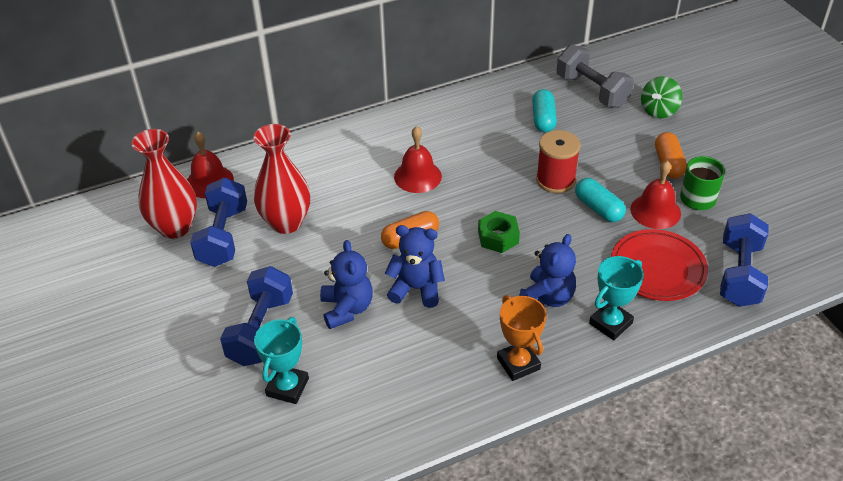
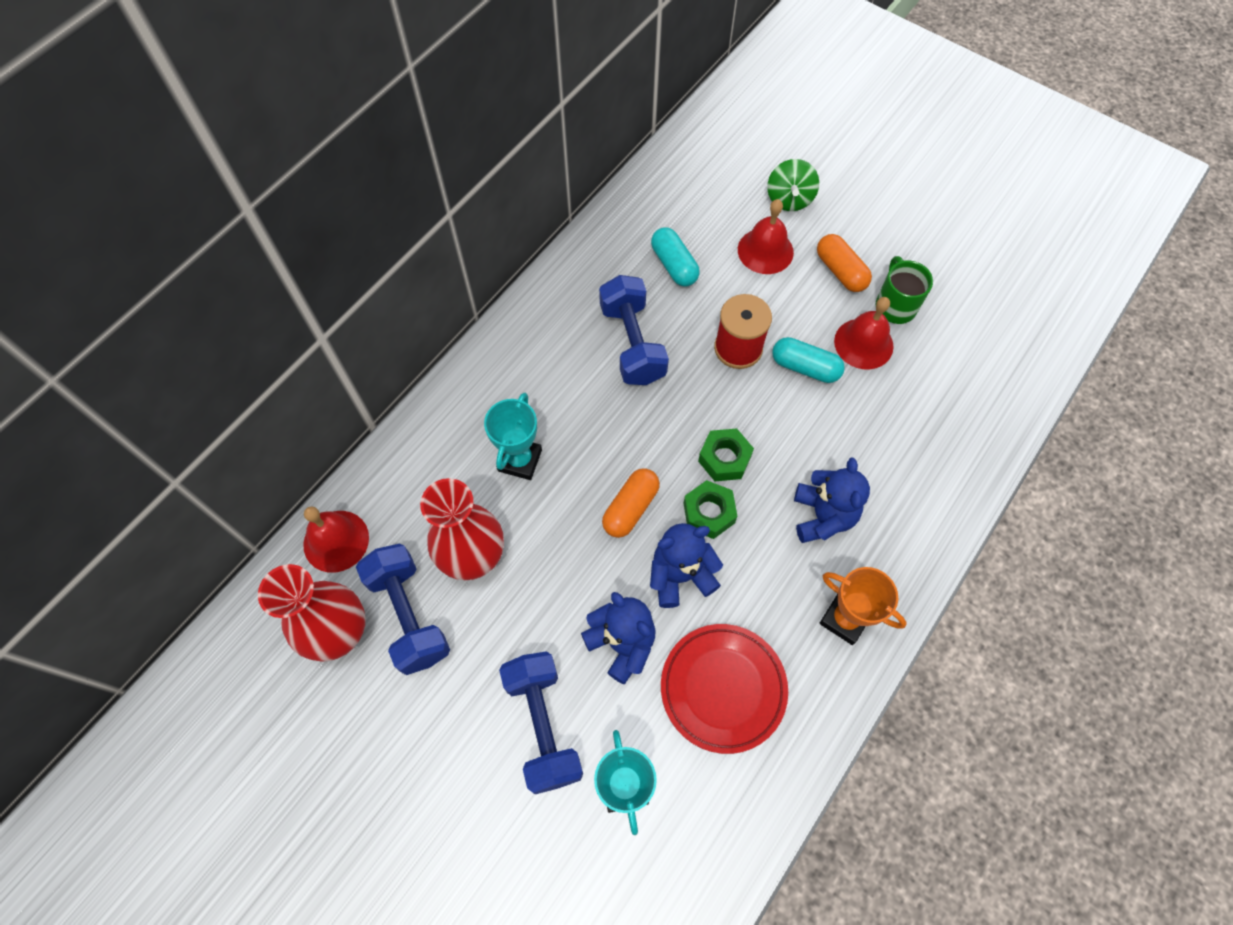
camera: 30 degrees left, 20 degrees up
(417, 176) = (584, 414): red bell -> red bell (765, 251)
(463, 262) = (709, 513): none -> green nut
(592, 91) = (703, 200): grey dumbbell -> none
(610, 323) = (903, 517): turquoise trophy -> turquoise trophy (519, 460)
(657, 269) = (908, 421): red plate -> red plate (723, 688)
(739, 274) = (988, 389): blue dumbbell -> blue dumbbell (632, 343)

